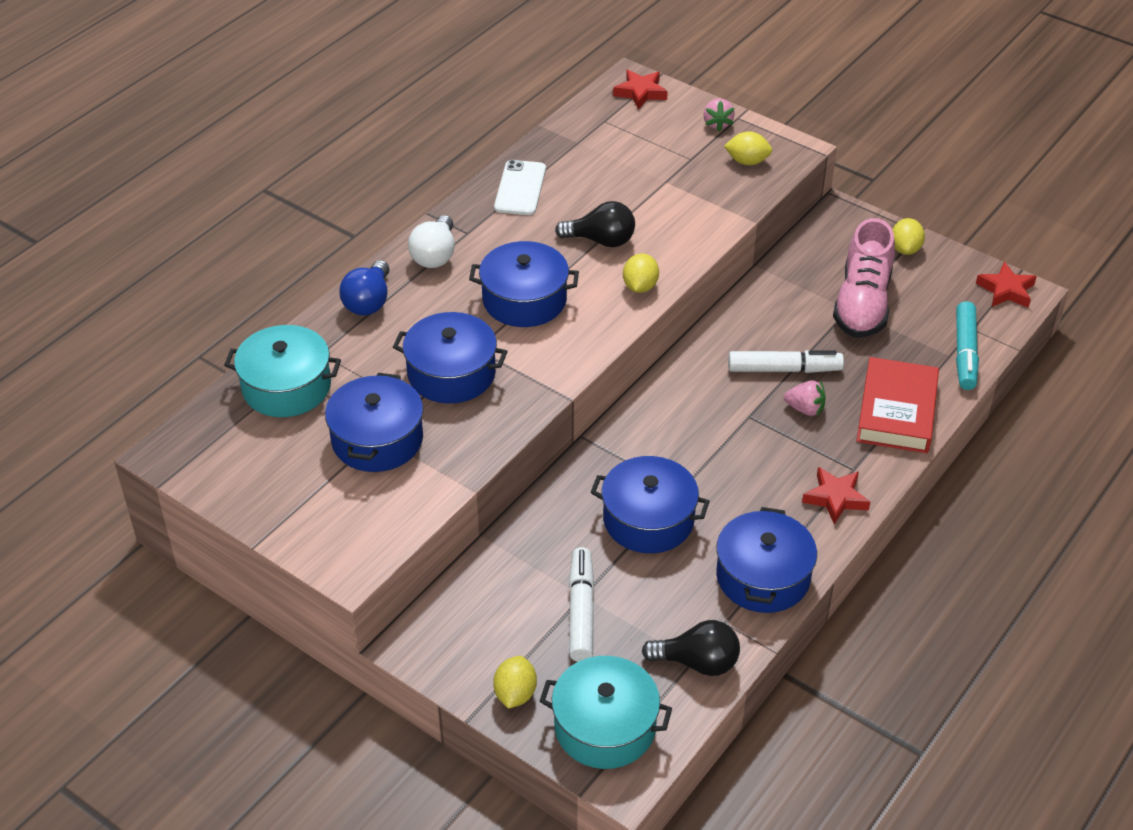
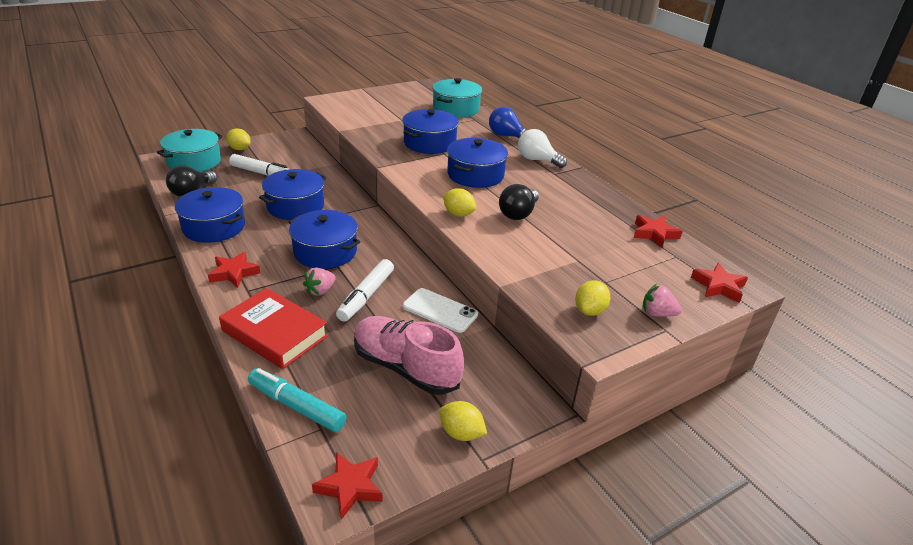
camera: 110 degrees right, 10 degrees down
(377, 439) = (399, 119): blue pot -> blue pot (325, 251)
(520, 188) = (595, 201): white phone -> white phone (440, 310)
(568, 138) = (654, 234): none -> red star

